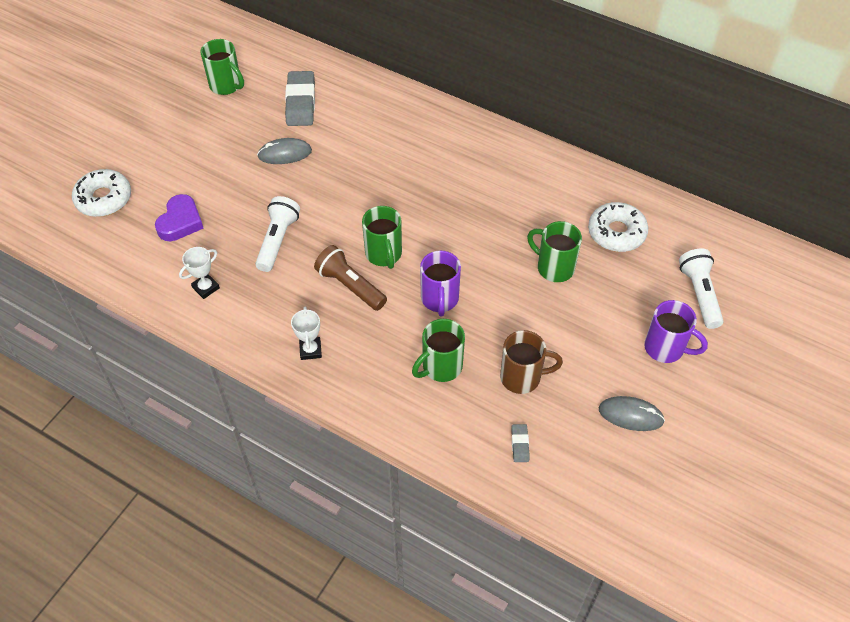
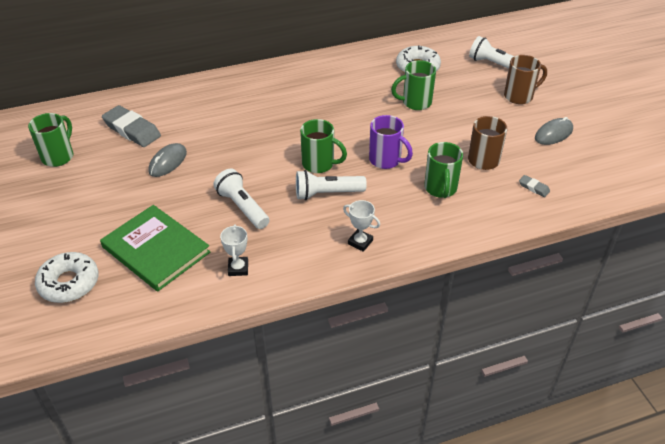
camera: 50 degrees left, 10 degrees down
(180, 222) = (156, 250): purple heart -> green book
(226, 86) = (58, 156): green mug -> green mug turned 60 degrees counterclockwise
(350, 286) = (327, 194): brown flashlight -> white flashlight
(665, 348) = (519, 96): purple mug -> brown mug

